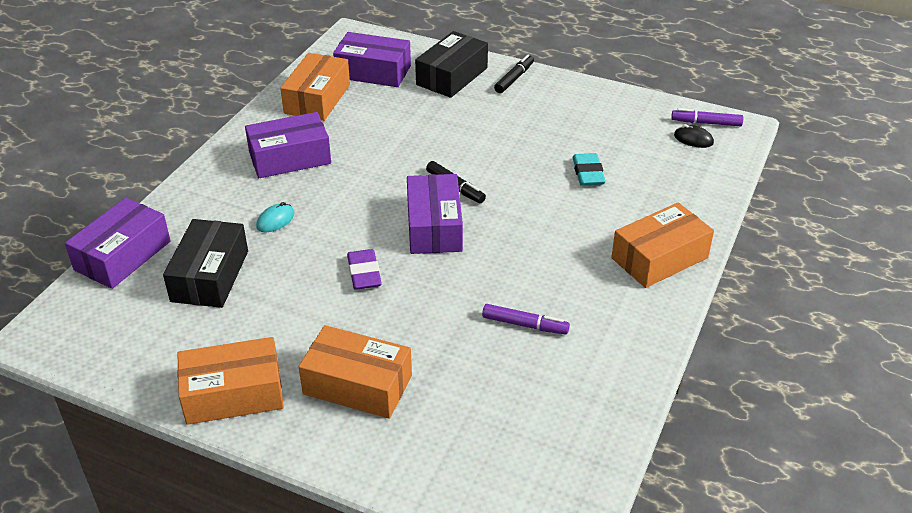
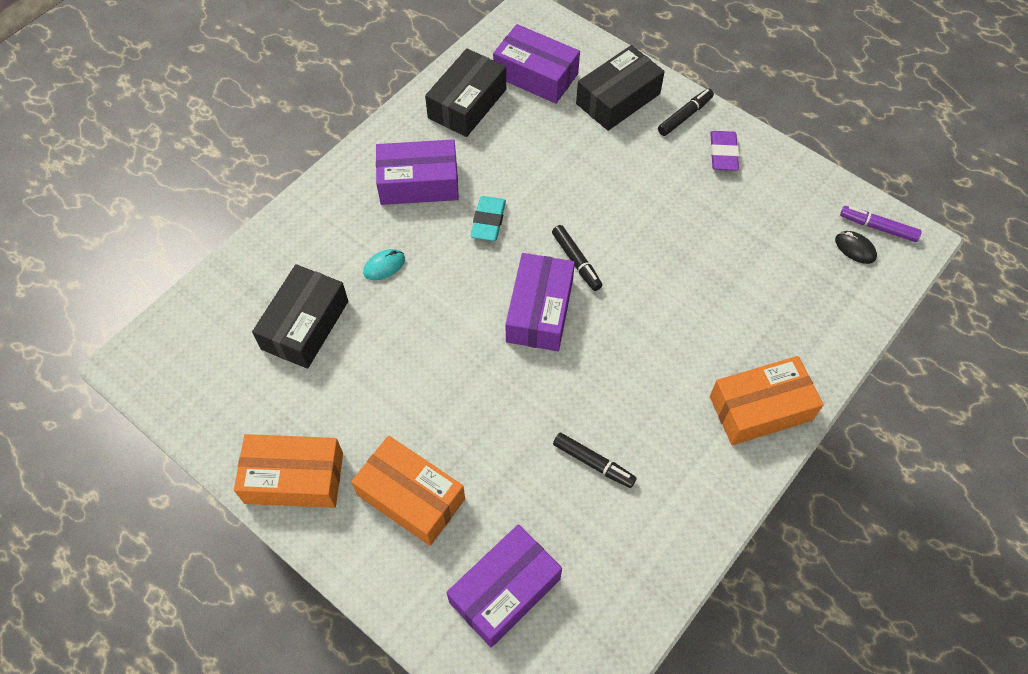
camera: 15 degrees right, 20 degrees up
(123, 255) = (229, 279): purple box -> purple box (505, 590)
(317, 99) = (467, 103): orange box -> black box
(364, 273) = (453, 356): purple eraser -> purple eraser (723, 153)
(525, 325) = (593, 463): purple marker -> black marker
(588, 173) = (722, 272): turquoise eraser -> turquoise eraser (488, 221)

